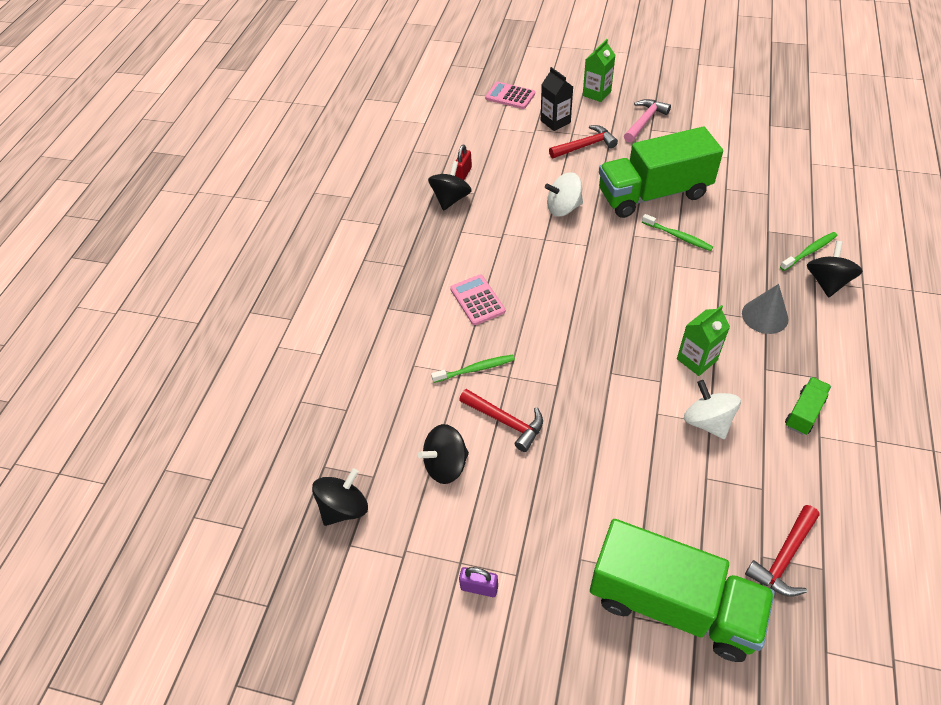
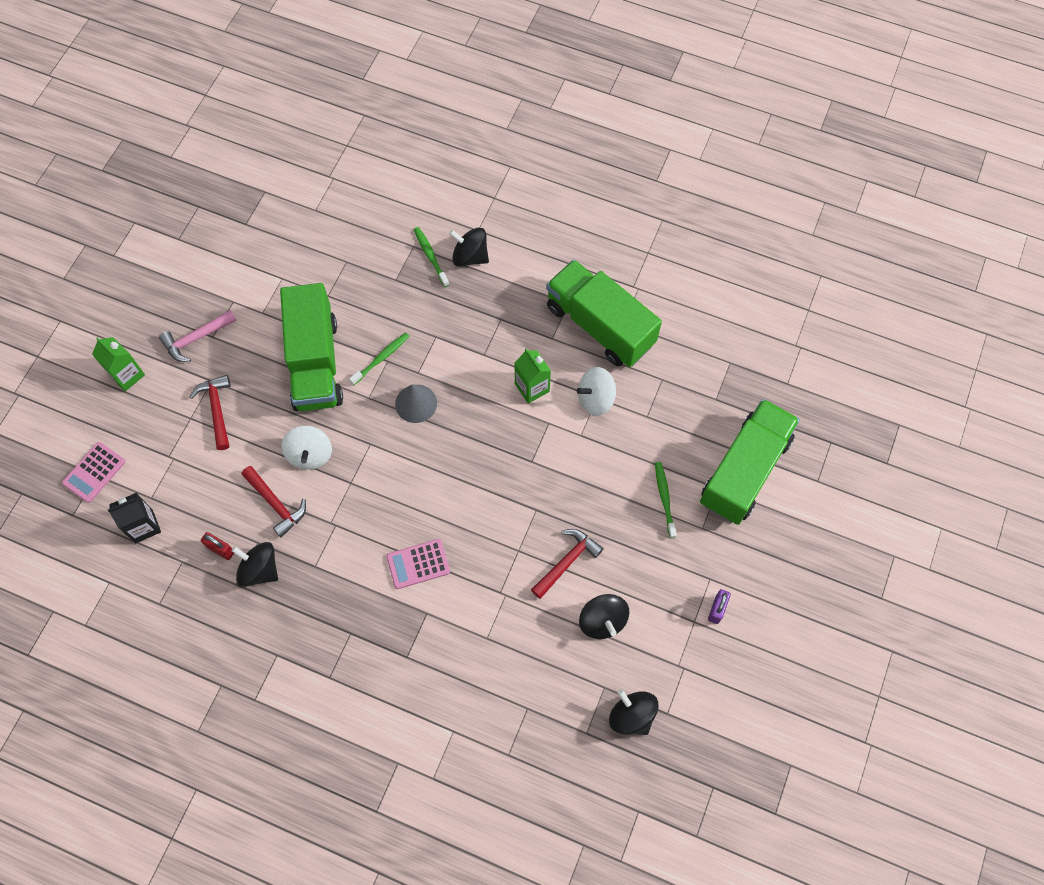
camera: 85 degrees left, 15 degrees up
(475, 369) = (503, 579): green toothbrush -> green toothbrush (664, 499)
(555, 121) = (163, 431): black carton -> black carton (144, 526)
(645, 121) = (196, 339): pink hammer -> pink hammer turned 75 degrees counterclockwise
(765, 316) = (496, 318): grey cone -> grey cone (416, 403)
(784, 558) = (719, 385): red hammer -> red hammer (276, 504)
(804, 412) = (600, 325): green truck -> green truck, size x2.35

